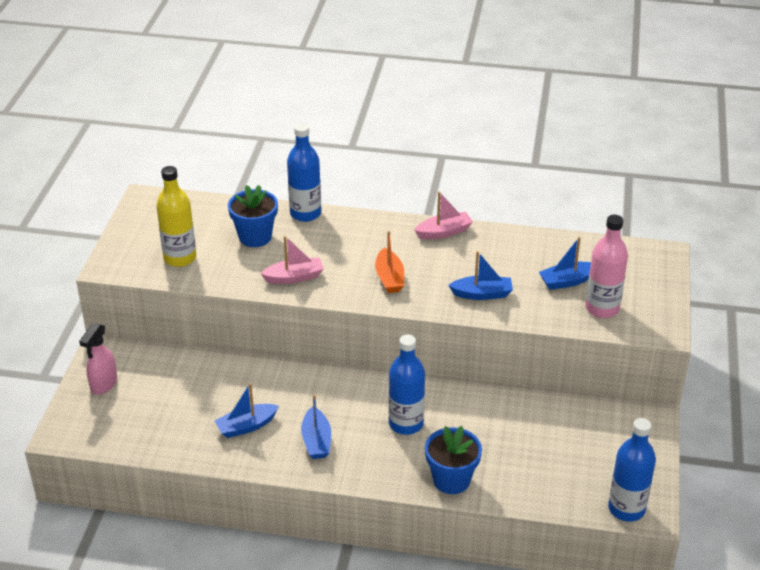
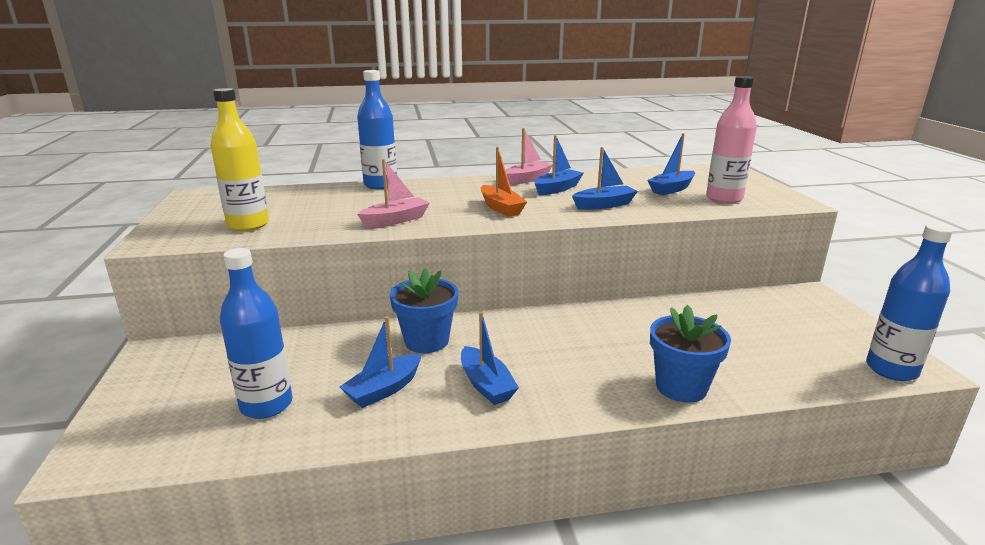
camera: 20 degrees left, 15 degrees down
(103, 384) = (158, 386): pink spray bottle -> none
(255, 237) = (334, 202): blue flower pot -> blue flower pot (426, 341)
(406, 424) = (580, 346): blue bottle -> blue bottle (266, 405)
(460, 256) = (557, 189): none -> blue boat

